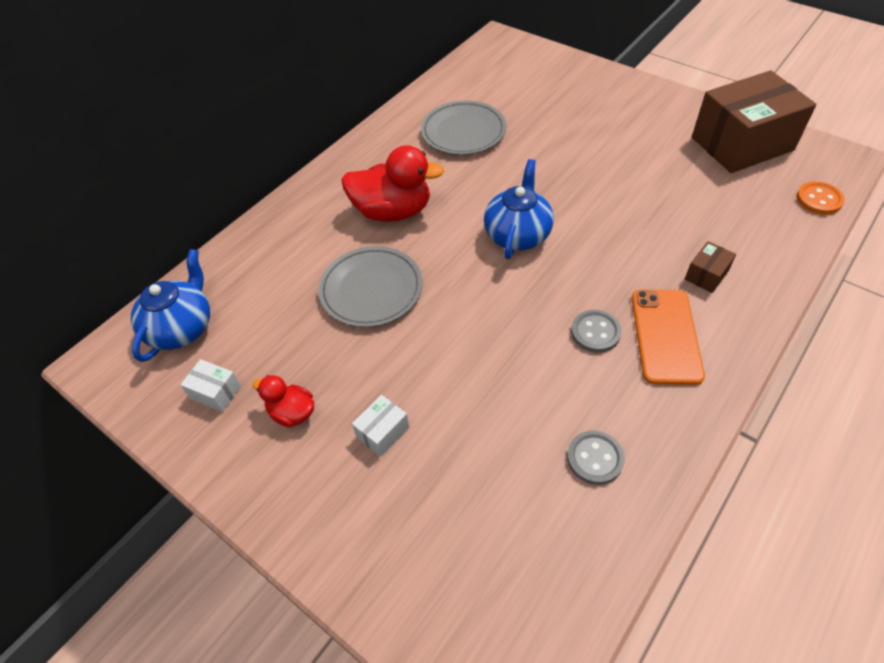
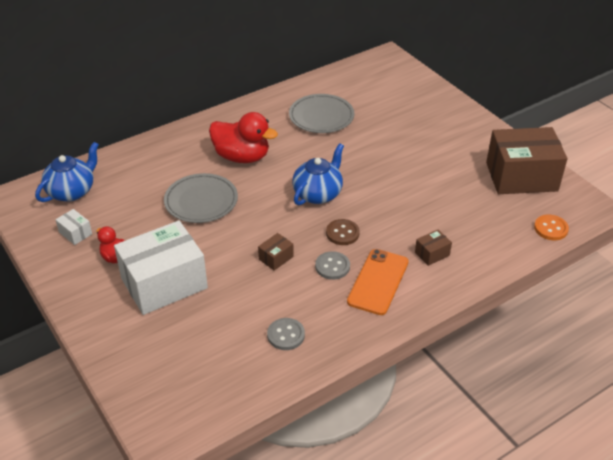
camera: 15 degrees right, 10 degrees down
(383, 432) = (164, 283): white box -> white box, size x2.47
(515, 343) = (276, 258): none -> brown box
(580, 280) = (342, 233): none -> brown button

